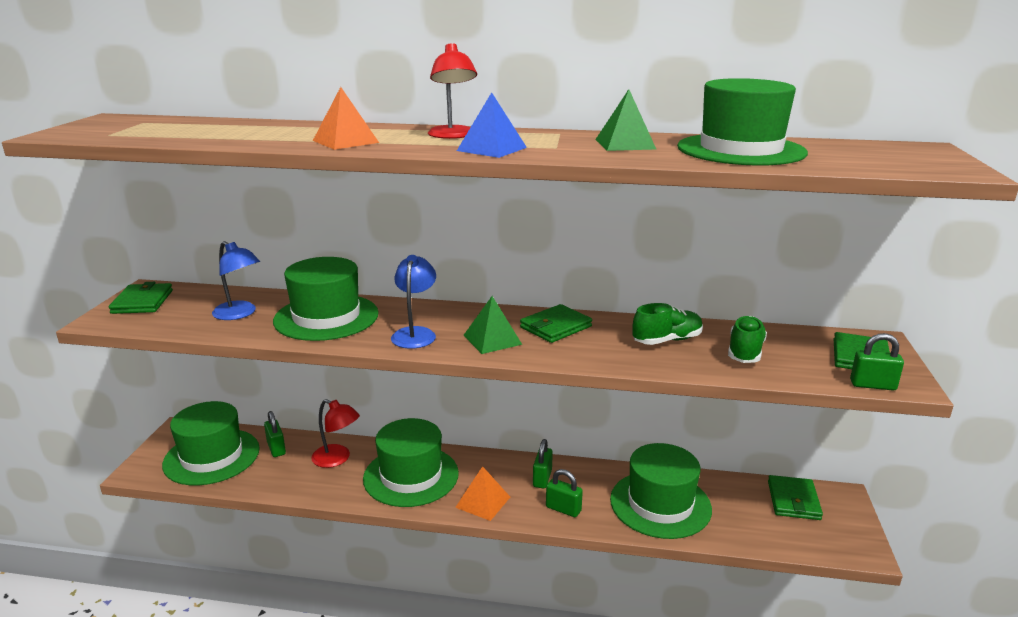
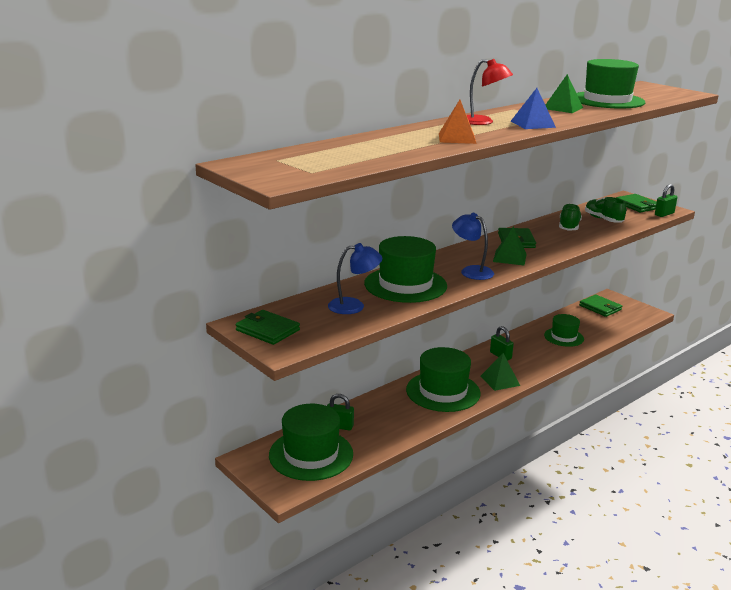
camera: 50 degrees left, 0 degrees up
(337, 459) = (387, 408): red lamp -> none
(483, 502) = (500, 380): orange pyramid -> green pyramid
(563, 509) = (536, 362): green padlock -> none
(660, 504) = (563, 337): green hat -> green hat, size x0.60

